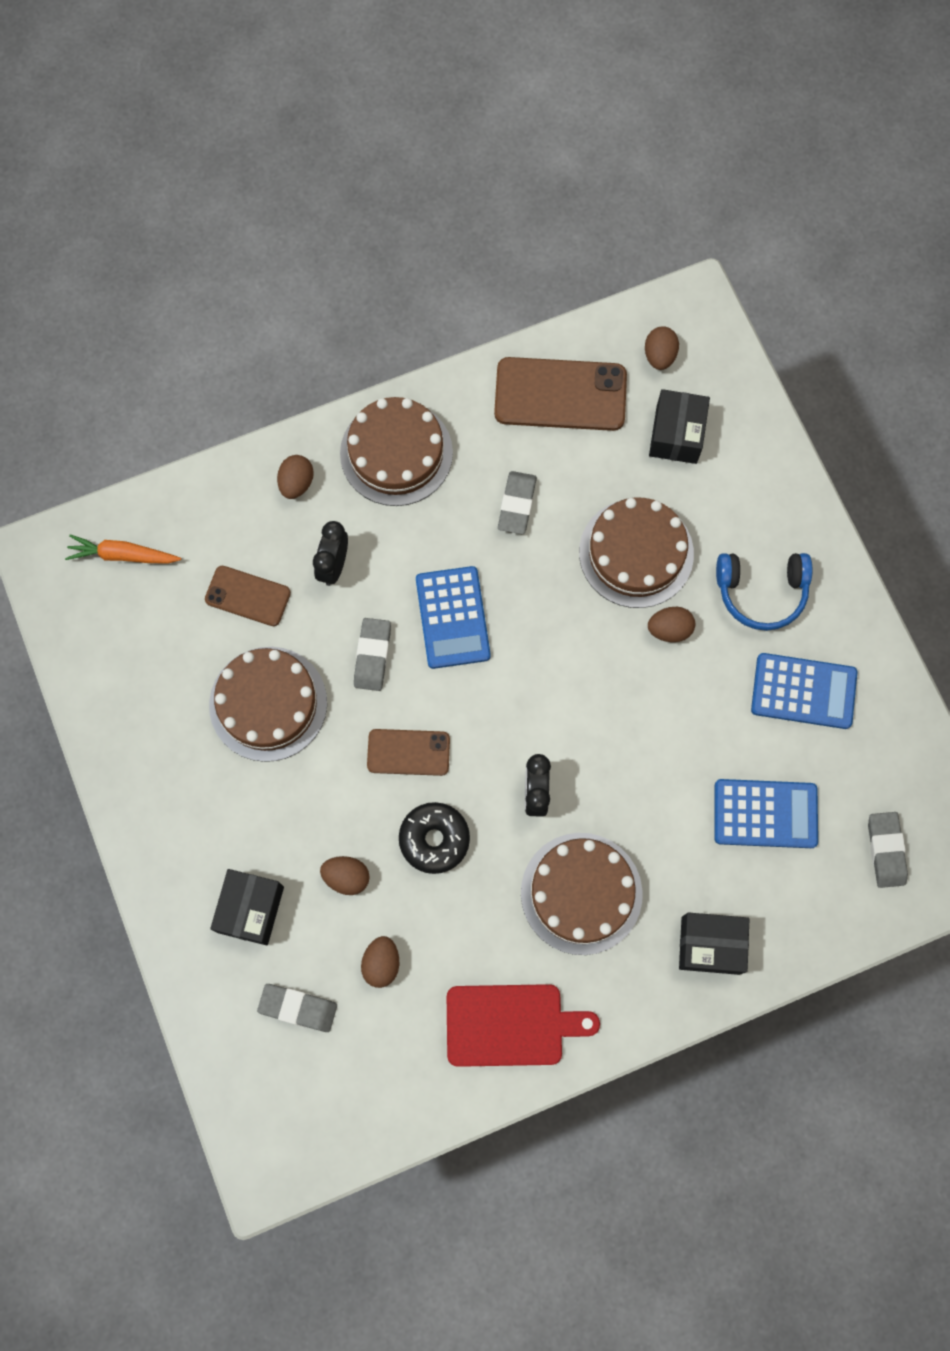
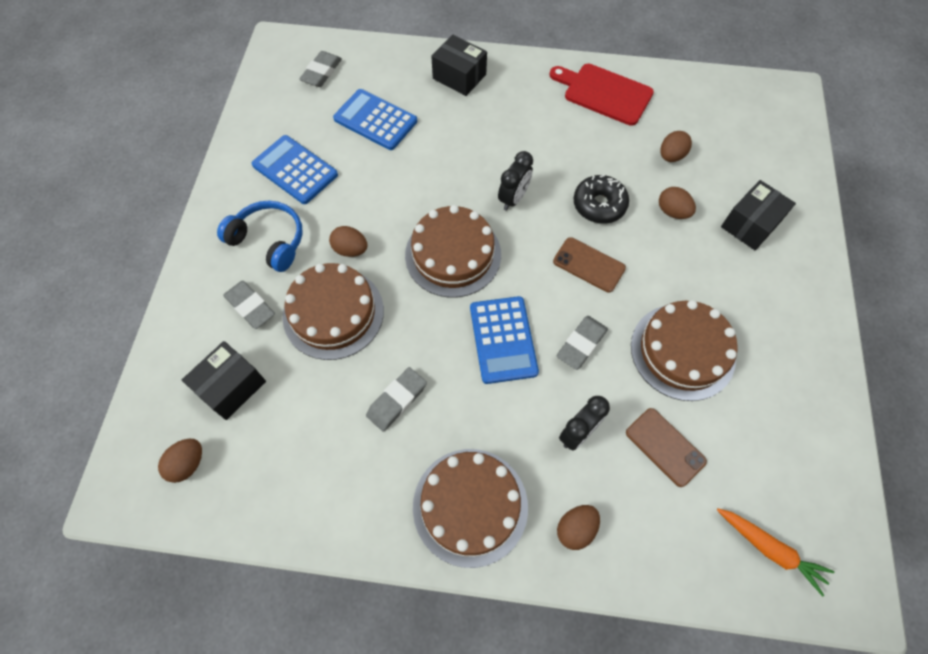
camera: 150 degrees left, 10 degrees down
(298, 1008) = (738, 158): grey eraser -> grey eraser (250, 306)
(452, 618) = (503, 340): blue calculator -> blue calculator turned 150 degrees clockwise
(560, 395) = (295, 477): brown phone -> none
(581, 893) = (519, 133): brown cake -> brown cake (453, 254)

